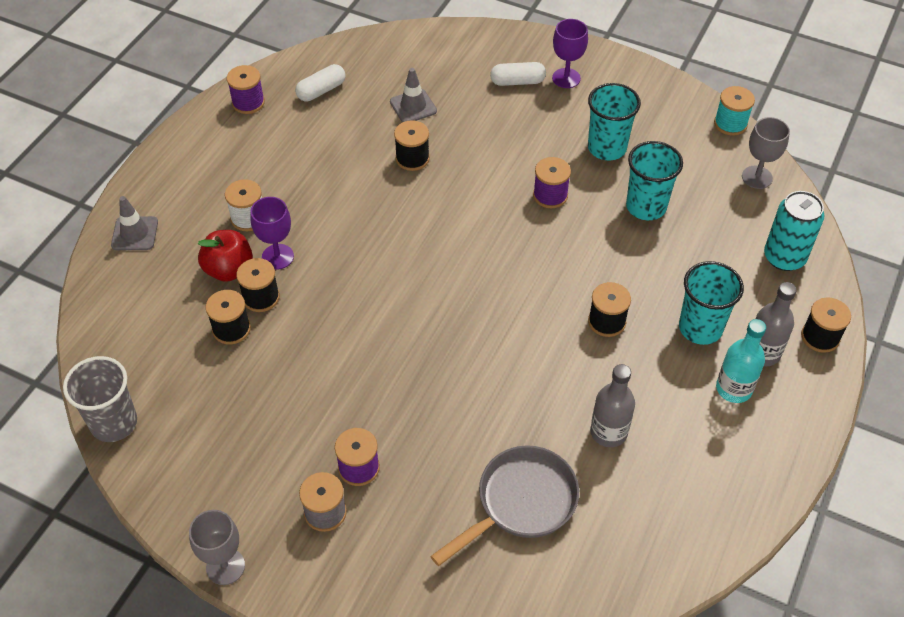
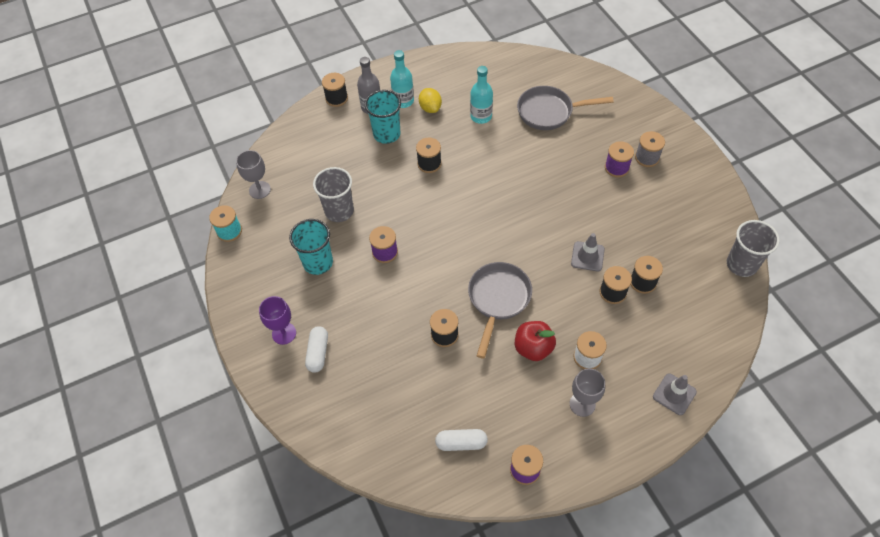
camera: 140 degrees left, 5 degrees up
(225, 566) = (711, 161): grey goblet -> grey goblet (582, 404)
(229, 269) = (622, 324): red apple -> red apple (533, 348)
(277, 257) = (585, 314): purple goblet -> none
(385, 218) = (498, 300): none -> grey pan
(413, 106) = (407, 380): grey traffic cone -> grey traffic cone (587, 256)
(517, 82) = (318, 353): white capsule -> white capsule turned 60 degrees clockwise
(608, 432) = (481, 116): grey bottle -> turquoise bottle
(646, 206) = (339, 211): turquoise cup -> grey cup
(688, 401) = (430, 108): none -> yellow lemon
(784, 257) = (304, 141): turquoise can -> none

